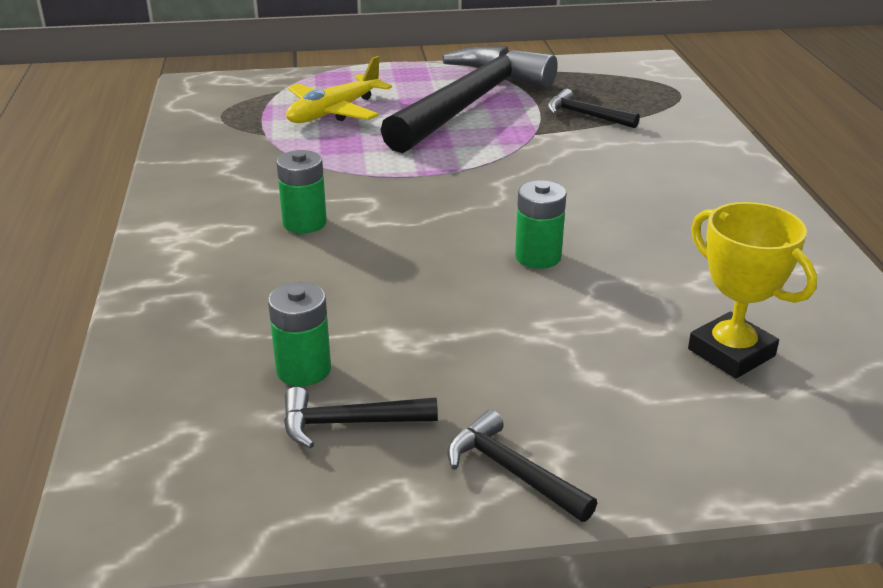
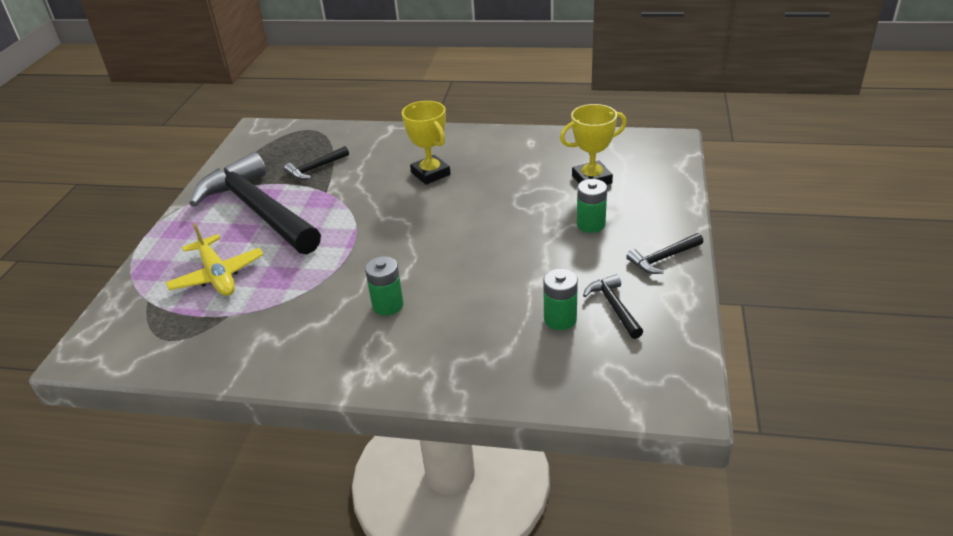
camera: 70 degrees left, 5 degrees up
(348, 423) = (613, 306): black hammer -> black hammer turned 150 degrees clockwise
(538, 257) = (480, 218): green battery -> green battery (591, 224)
(633, 196) = (430, 173): none -> yellow trophy

